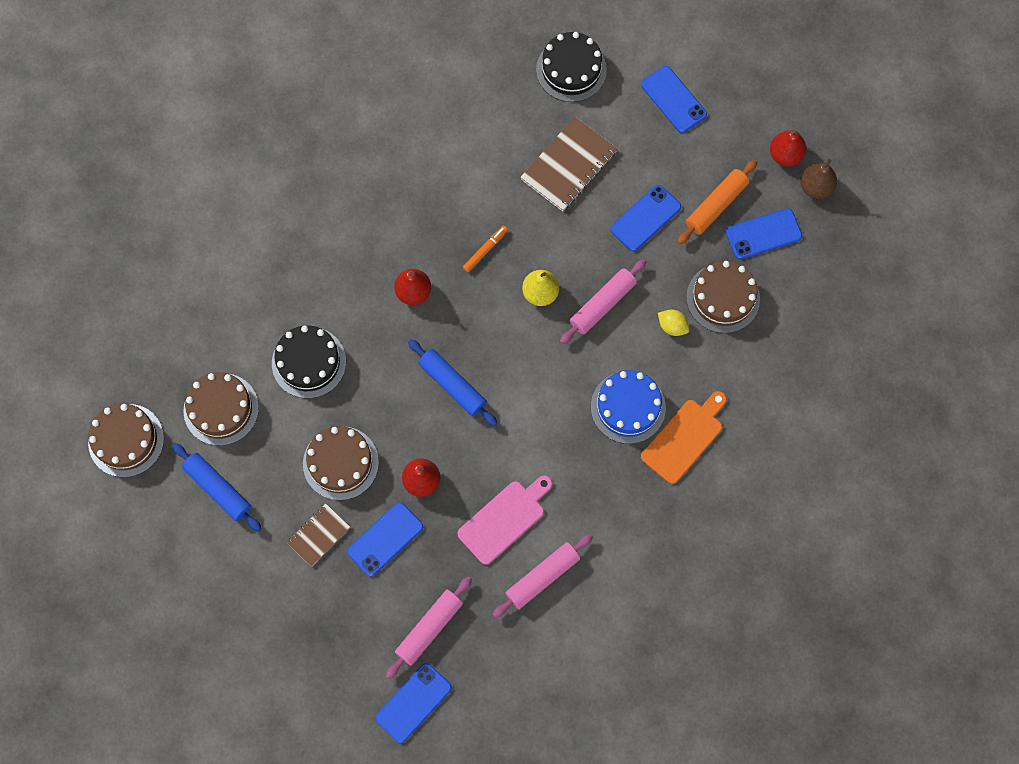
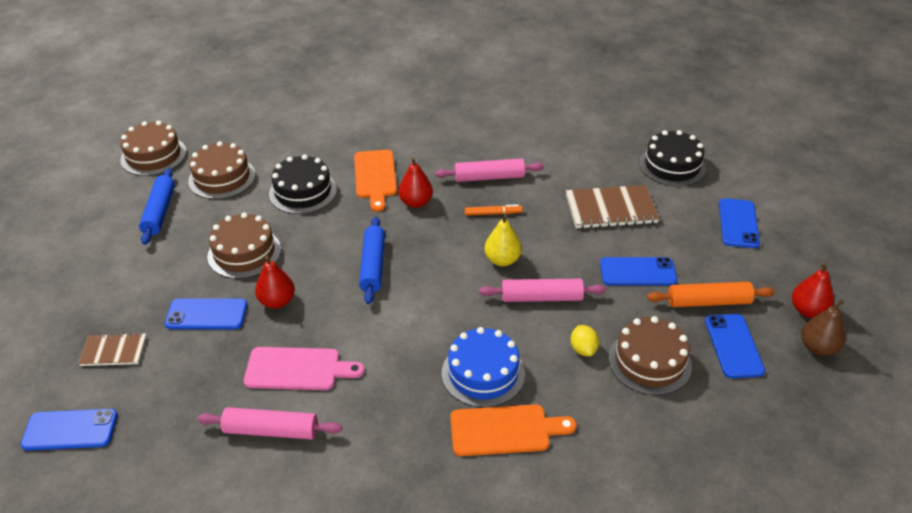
camera: 45 degrees right, 30 degrees down
(318, 535) = (173, 279): brown notebook -> brown notebook (114, 351)
(348, 293) = (375, 177): none -> orange cutting board
(429, 628) = (151, 392): pink rolling pin -> pink rolling pin (489, 177)
(763, 234) = (733, 346): blue phone -> blue phone turned 60 degrees clockwise

